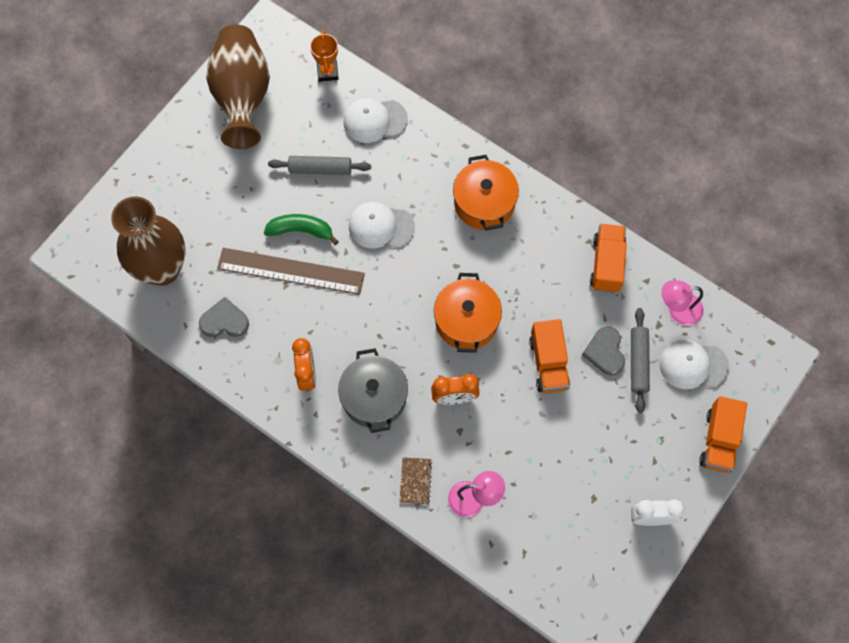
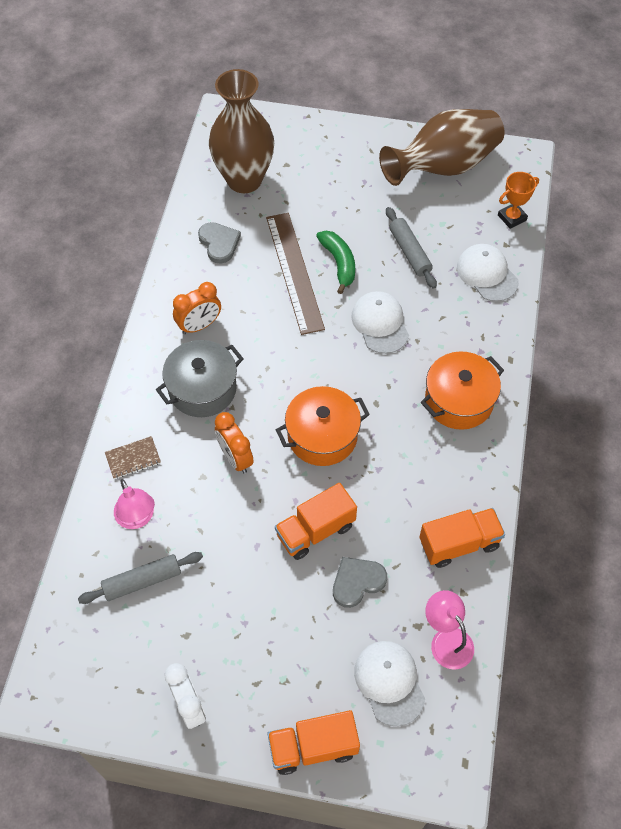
camera: 65 degrees right, 10 degrees down
(638, 362) = (363, 621): grey rolling pin -> grey rolling pin (142, 581)

